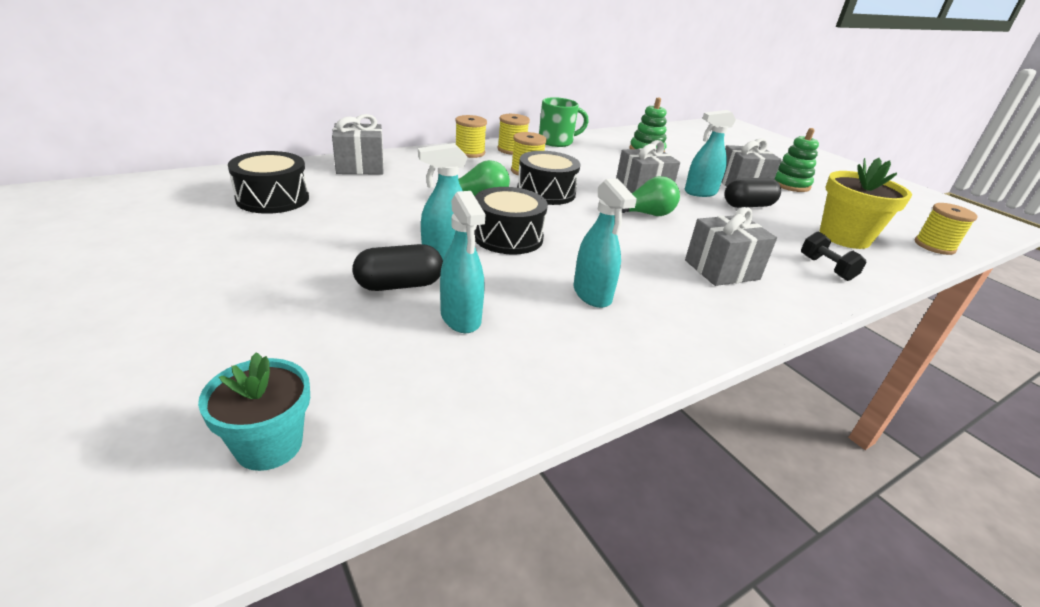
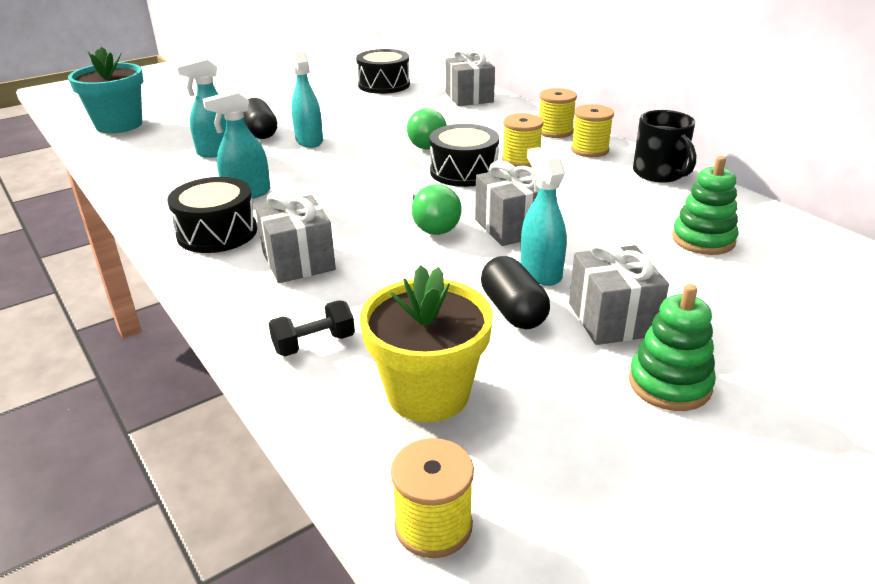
camera: 90 degrees right, 0 degrees up
(269, 445) = (119, 125): turquoise flower pot -> turquoise flower pot, size x1.53
(508, 237) = (346, 159): black drum -> black drum (217, 232)
(557, 141) = (659, 174): green mug -> black mug

